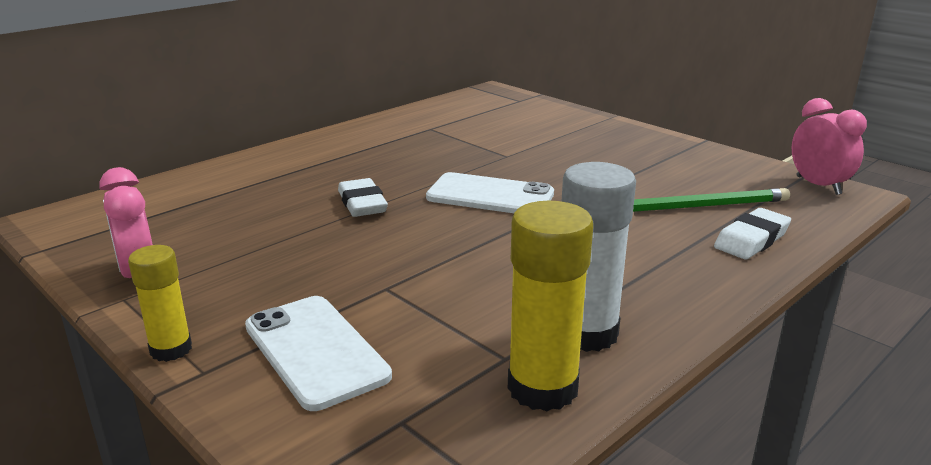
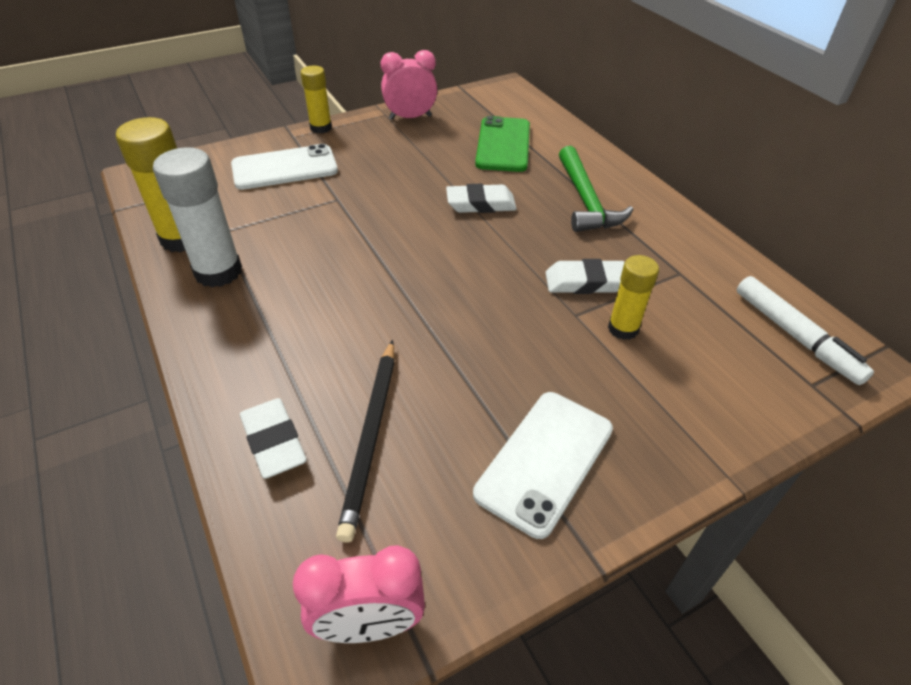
camera: 105 degrees right, 20 degrees up
(224, 206) = (503, 145): none -> green phone
(337, 161) = (586, 201): none -> green hammer
(463, 155) = (585, 282): none -> white eraser
(478, 102) = (795, 336): none -> white marker
(490, 195) = (468, 278): white phone -> white phone (545, 461)
(510, 142) = (623, 328): none -> yellow glue stick
(701, 206) = (371, 436): green pencil -> black pencil

